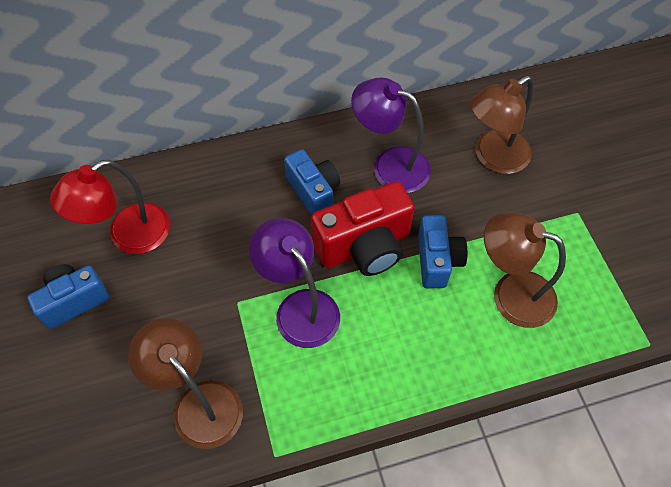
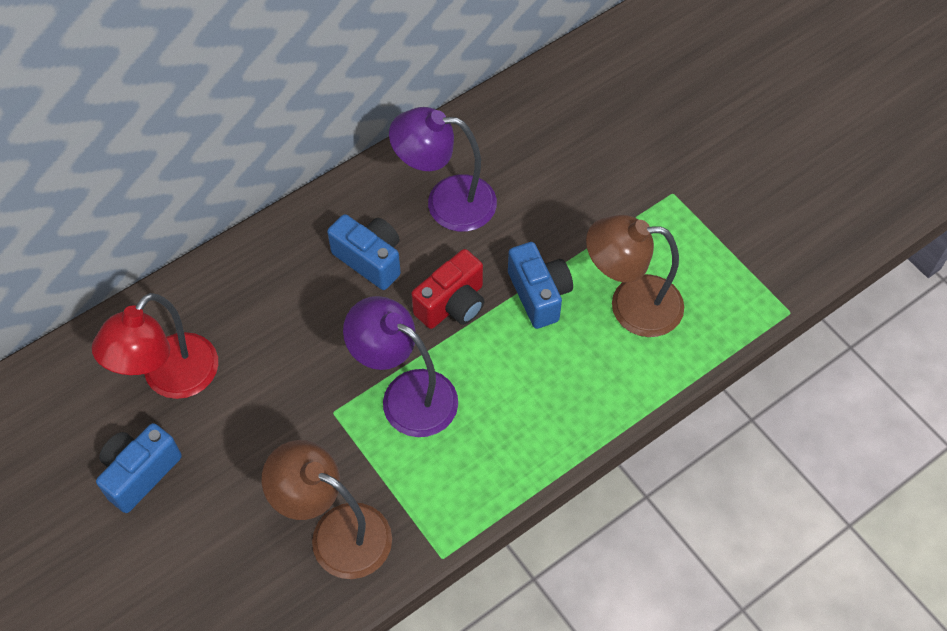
camera: 20 degrees left, 0 degrees up
(364, 247) = (452, 304): red camera -> red camera, size x0.66
(493, 157) = (560, 158): brown lamp -> none

